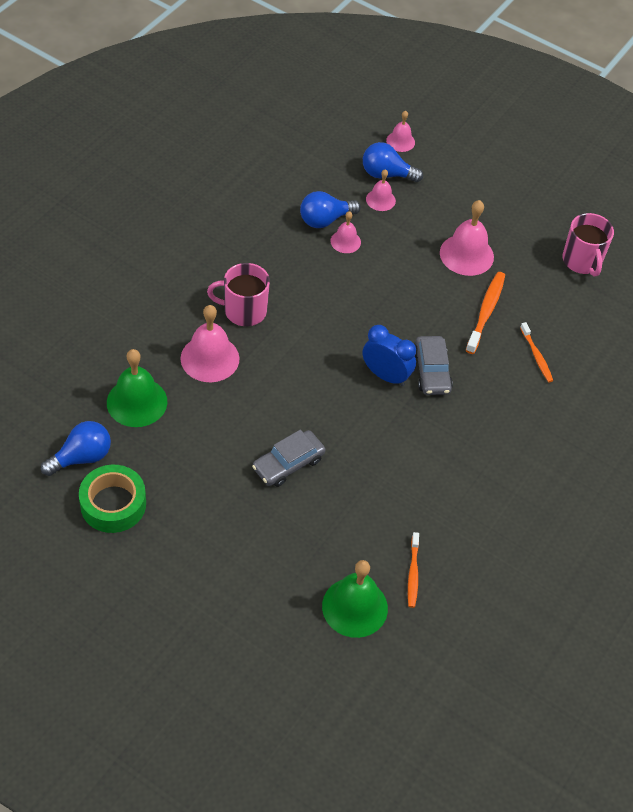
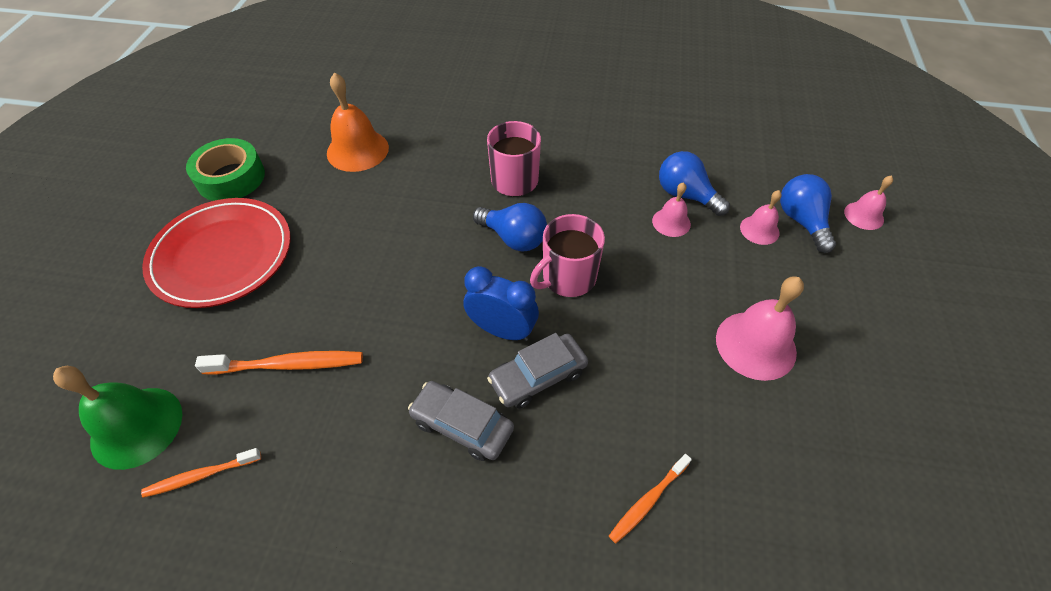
camera: 70 degrees right, 0 degrees up
(81, 457) = (278, 140): blue light bulb -> blue light bulb (513, 238)
(137, 402) = (357, 150): green bell -> orange bell
(210, 358) = (437, 178): pink bell -> none
(211, 528) = (222, 255): none -> red plate
(288, 463) = (329, 286): grey car -> grey car (462, 425)
(386, 376) = (502, 330): blue clock -> blue clock turned 75 degrees counterclockwise
(486, 312) = (679, 403): orange toothbrush -> orange toothbrush (288, 365)
(582, 261) = (878, 501): pink mug -> pink mug (568, 278)

